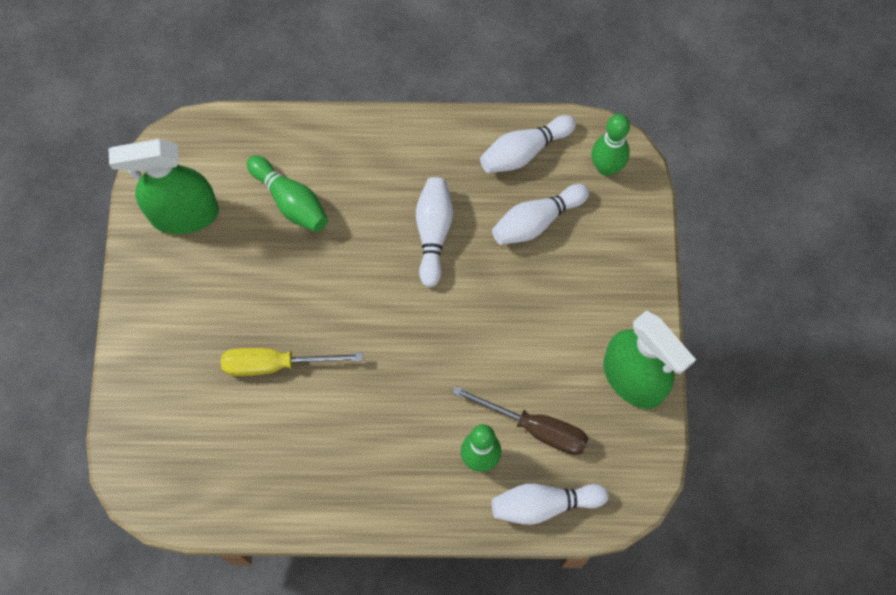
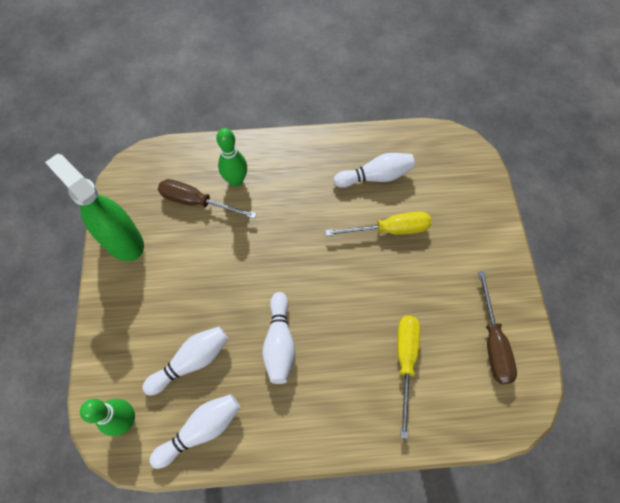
camera: 175 degrees right, 5 degrees down
(184, 214) = (492, 342): green spray bottle -> brown screwdriver
(290, 201) = (405, 362): green bowling pin -> yellow screwdriver
(544, 505) = (192, 157): white bowling pin -> white bowling pin (375, 176)

